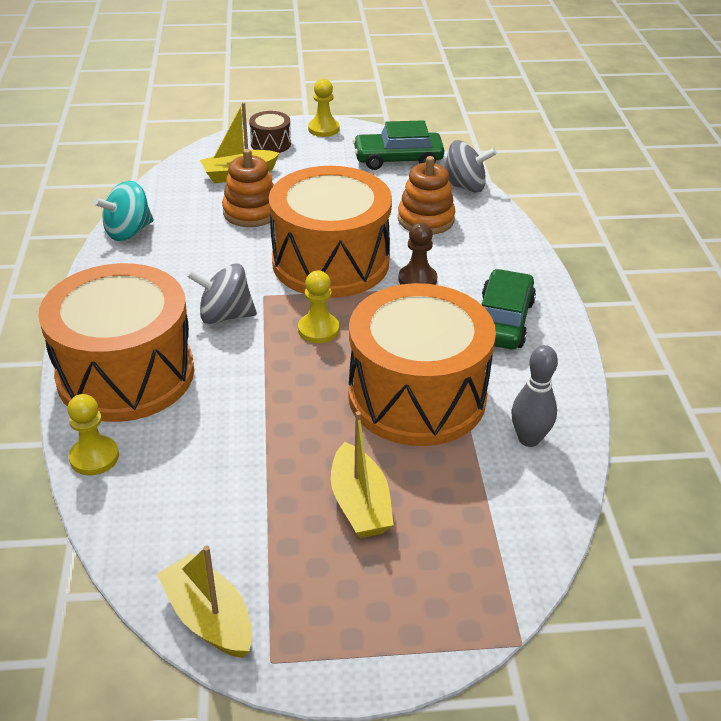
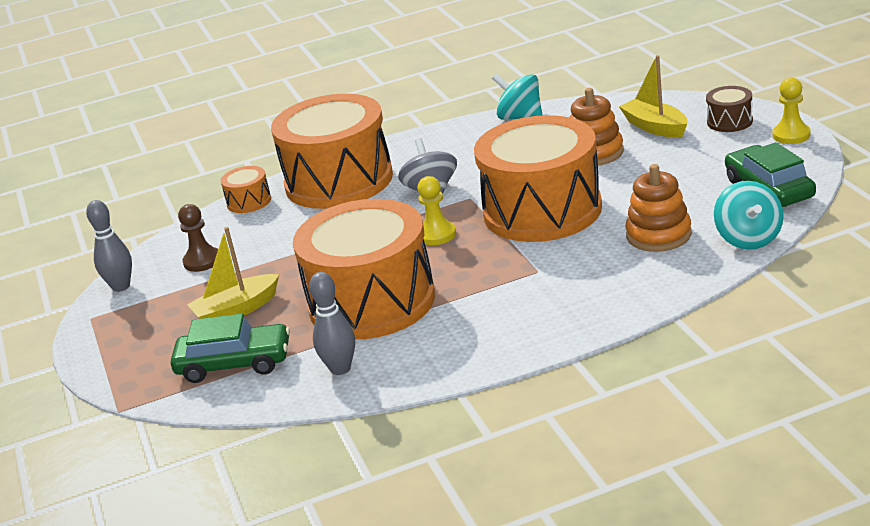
camera: 80 degrees right, 10 degrees down
(94, 457) = (249, 201): yellow pawn -> orange drum
(209, 618) = (121, 286): yellow boat -> grey bowling pin
(417, 279) = (545, 258): brown pawn -> brown pawn (202, 261)
(464, 186) = (748, 239): grey spinning top -> turquoise spinning top
(502, 321) = (507, 318): green car -> green car (234, 363)

